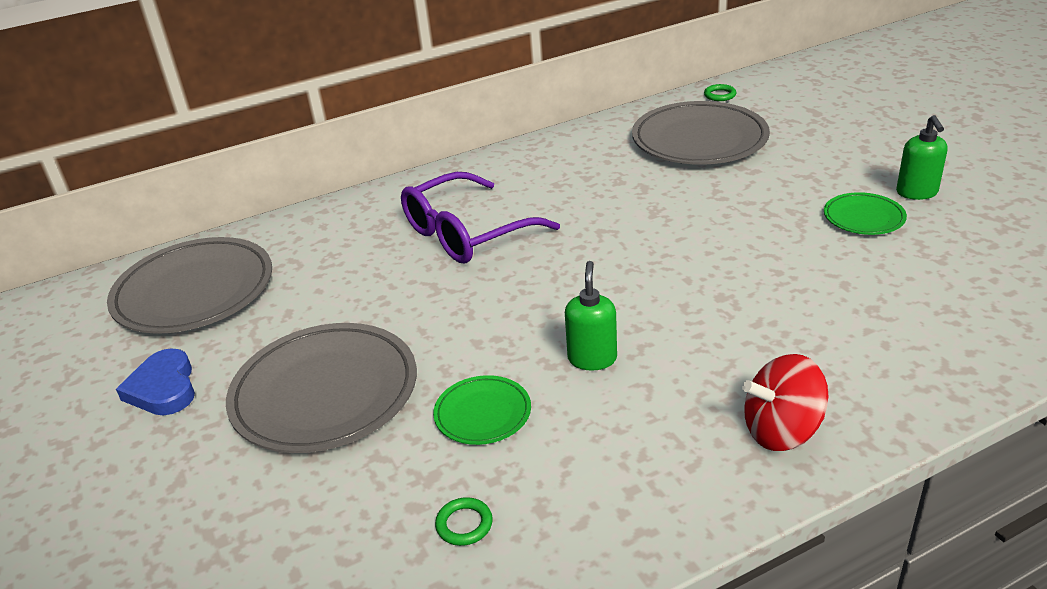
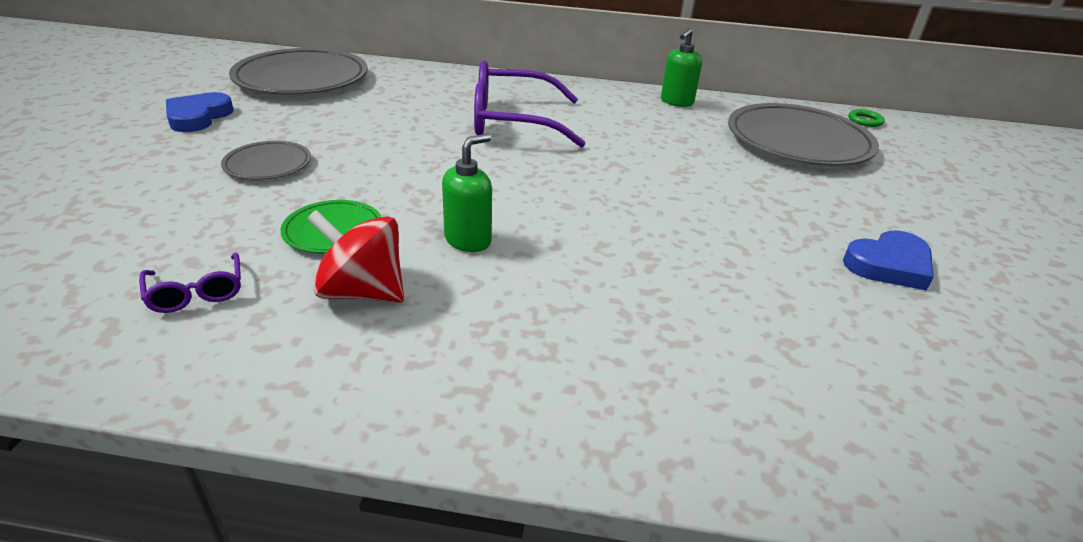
camera: 30 degrees right, 0 degrees up
(325, 393) = (268, 165): grey plate -> grey plate, size x0.50
(464, 524) = (196, 292): green ring -> purple glasses
(782, 431) = (535, 389): red spinning top -> red spinning top (362, 292)
(863, 218) = (889, 265): green plate -> blue heart
(917, 193) = (986, 273): green soap dispenser -> green soap dispenser (676, 102)

